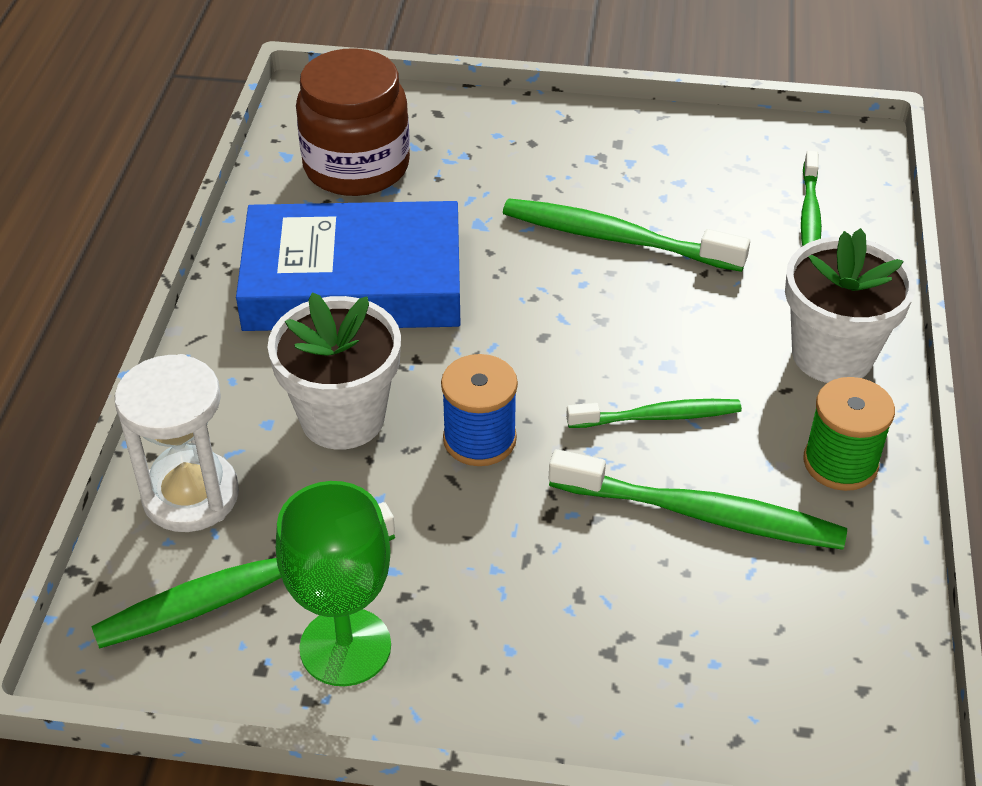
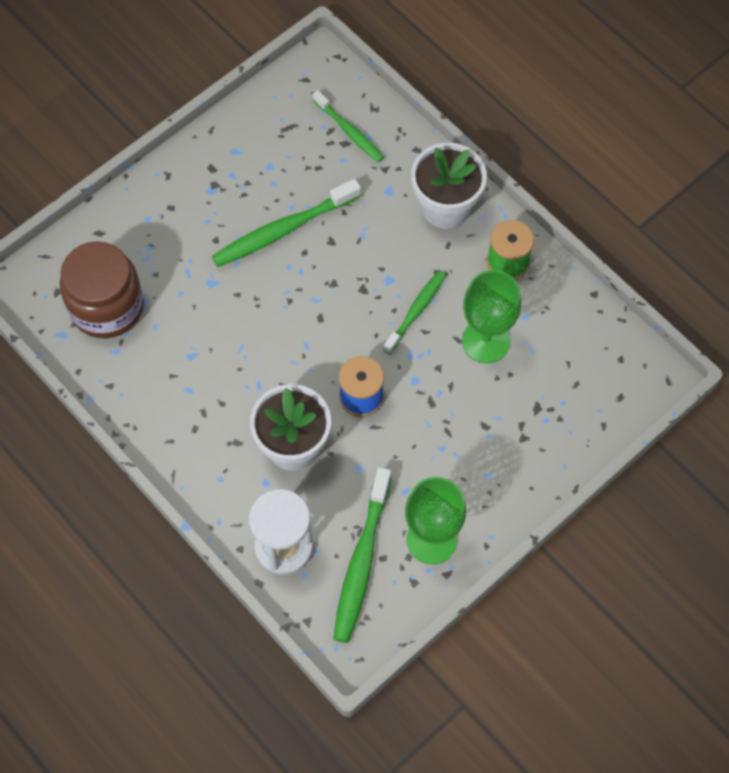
camera: 50 degrees left, 20 degrees up
(353, 281) = (199, 373): blue book -> none
(702, 514) = (486, 341): green toothbrush -> green goblet

